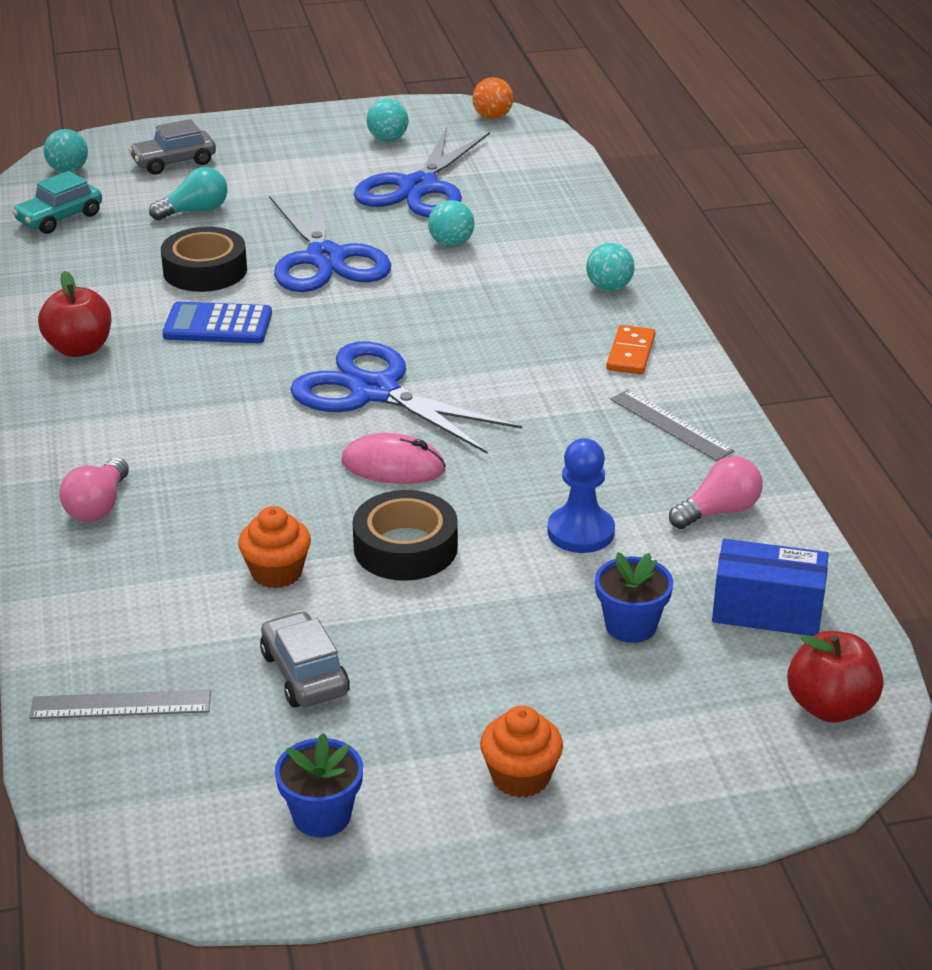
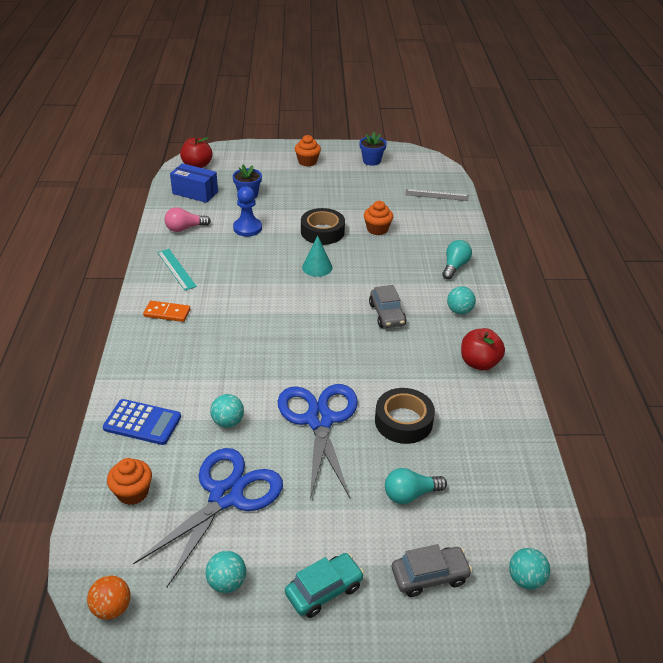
camera: 170 degrees left, 5 degrees up
(59, 218) = (518, 503): turquoise car -> turquoise car (324, 590)
(98, 506) = (454, 266): pink light bulb -> turquoise light bulb
(218, 325) = (396, 369): blue calculator -> blue calculator (142, 422)
(305, 673) = (371, 196): grey car -> grey car (386, 314)
(375, 391) = (314, 309): blue scissors -> none
(393, 466) = (317, 267): pink mouse -> turquoise cone
(530, 179) = (133, 492): none -> orange cupcake
(609, 288) = (147, 363): turquoise ball -> turquoise ball (459, 311)
(631, 353) = (167, 313): orange domino -> orange domino turned 75 degrees clockwise
(671, 425) = (176, 269): grey ruler -> turquoise ruler

